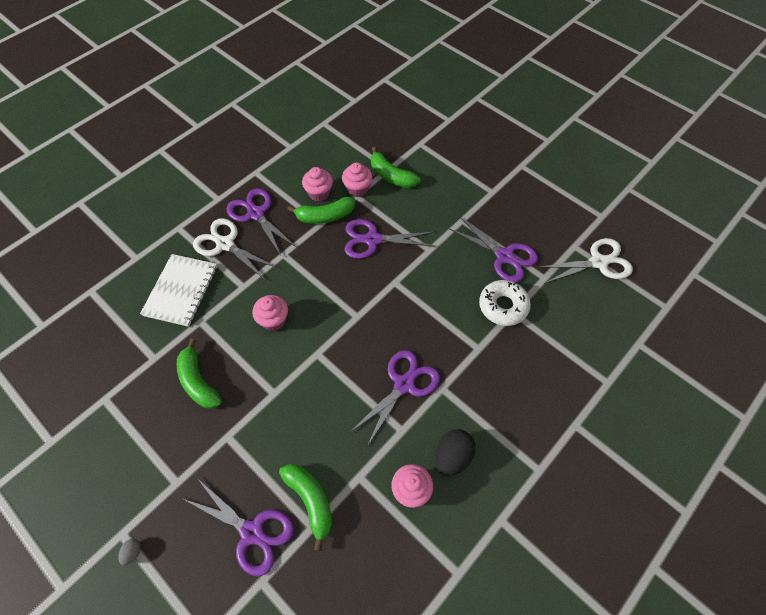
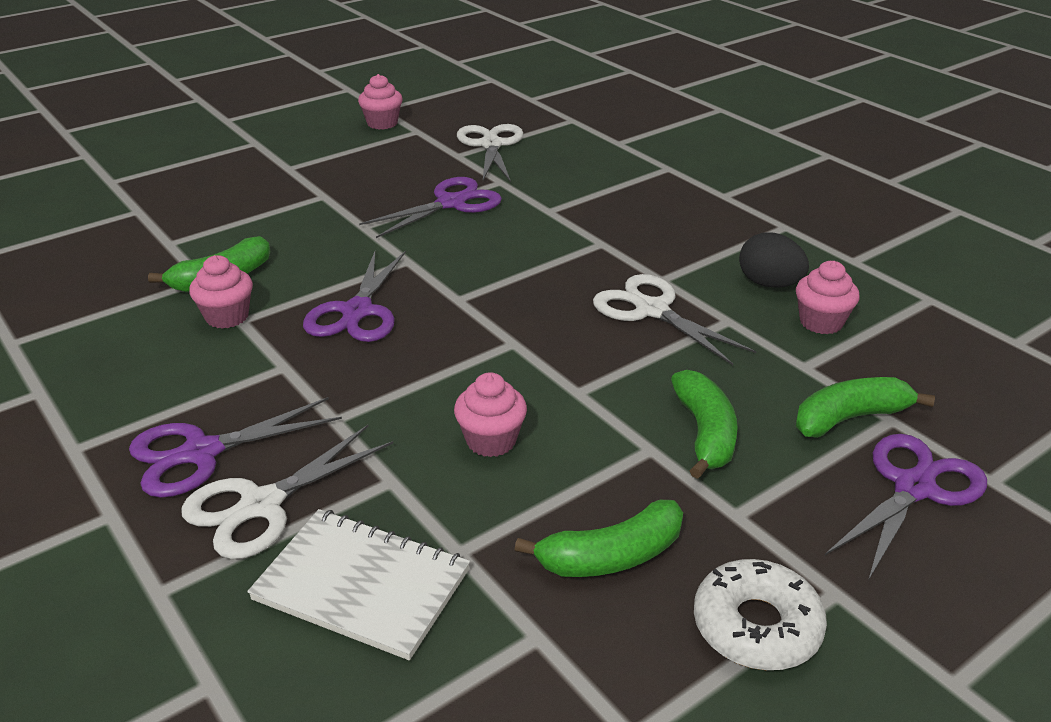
camera: 80 degrees left, 25 degrees down
(133, 552) = (988, 662): grey egg -> none
(319, 193) = (205, 362): pink cupcake -> pink cupcake (382, 123)
(325, 216) = (269, 359): green banana -> green banana (705, 433)
(404, 384) = (651, 310): purple scissors -> white scissors
(503, 306) = (537, 216): white donut -> white donut (756, 626)

